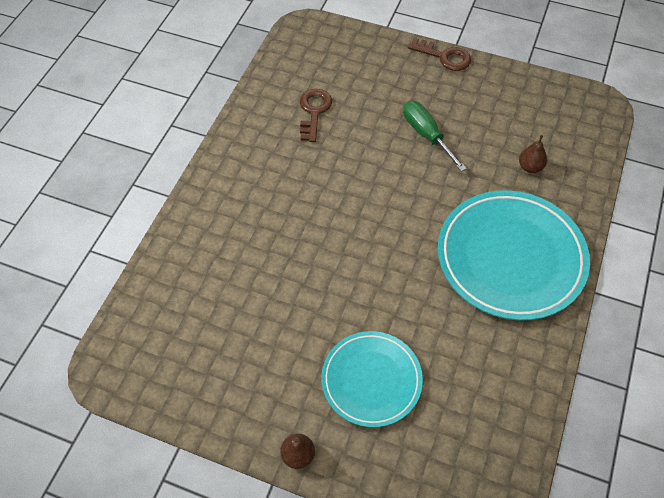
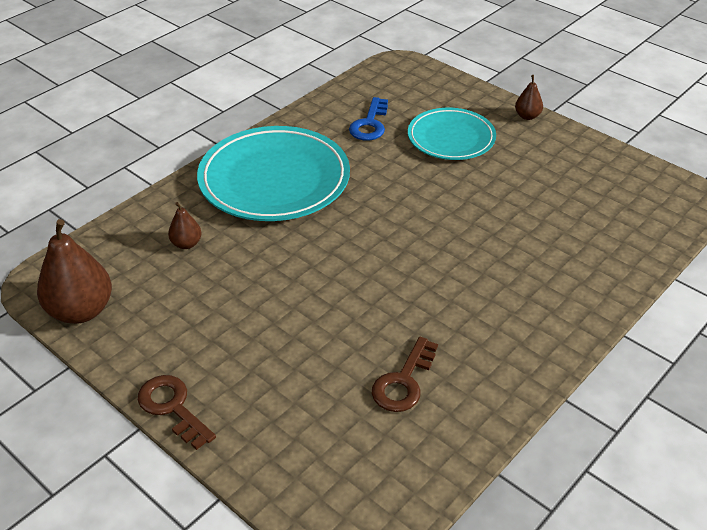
camera: 160 degrees left, 15 degrees down
(426, 135) = (275, 309): green screwdriver -> none
(467, 373) = (370, 124): none -> blue key
(554, 94) = (81, 311): none -> brown pear

